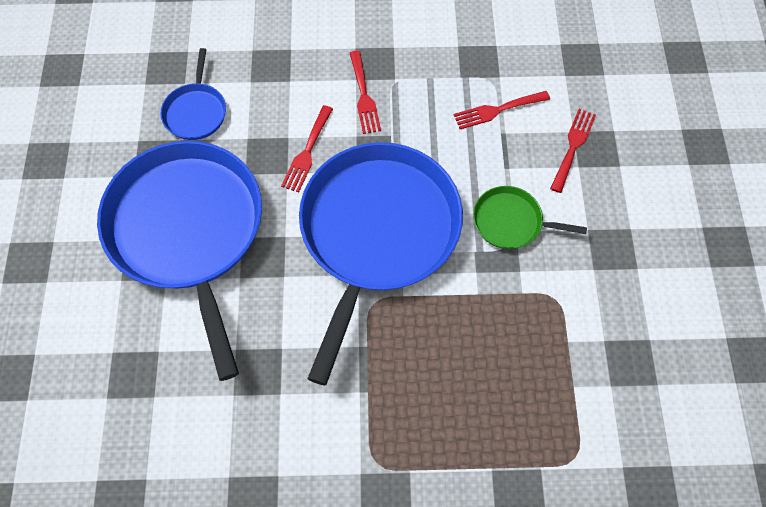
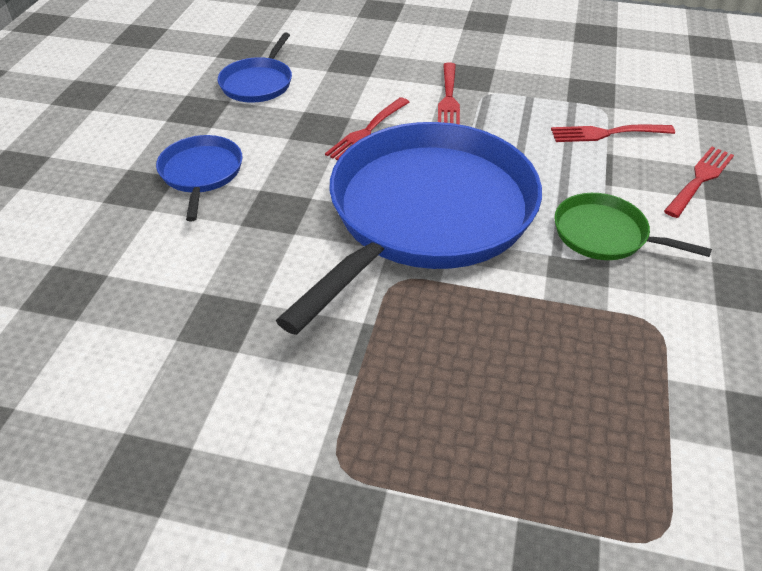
camera: 15 degrees right, 20 degrees down
(188, 231) = (201, 173): blue pan -> blue pan, size x0.43

